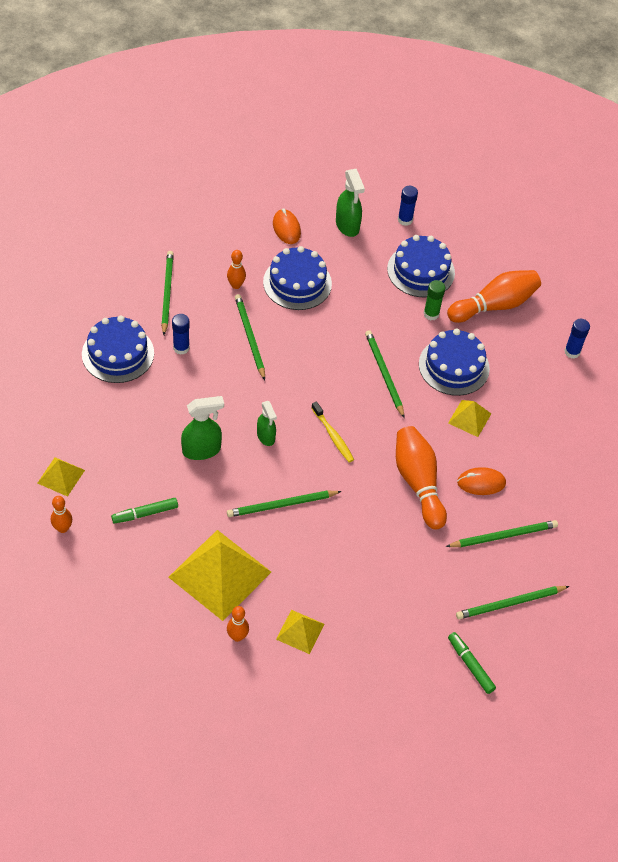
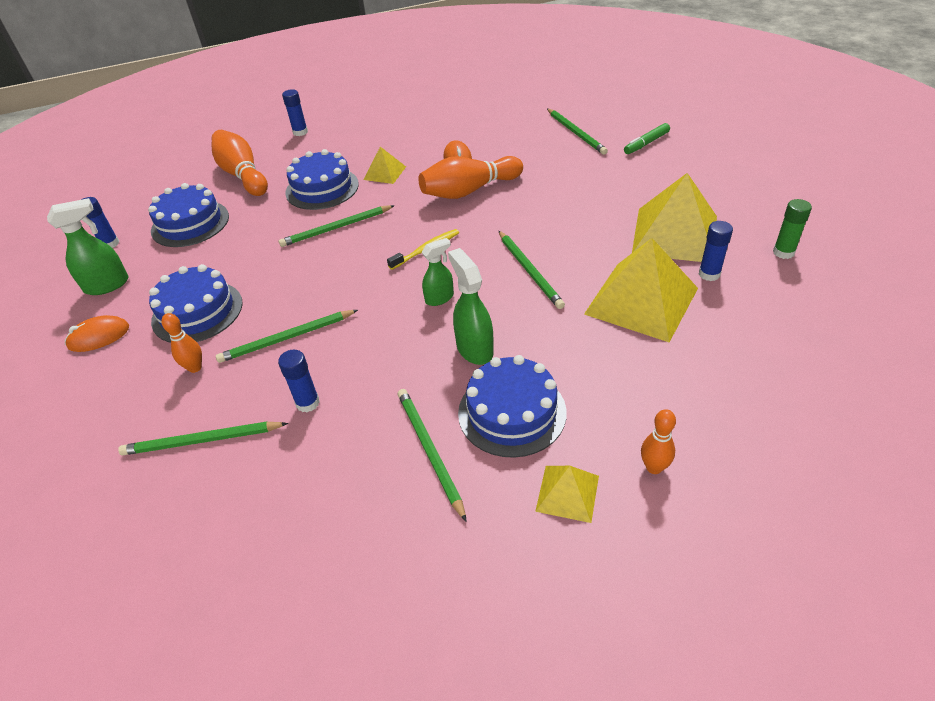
camera: 90 degrees left, 10 degrees down
(118, 353) = (322, 476): blue cake -> blue cake (512, 412)
(145, 513) = (590, 382): green marker -> none
(237, 636) = (709, 274): orange bowling pin -> blue glue stick
(300, 631) = (675, 234): yellow pyramid -> yellow pyramid, size x2.03
(431, 314) = (253, 209): green glue stick -> green glue stick (783, 252)
(504, 536) = (510, 143): green pencil -> green pencil (429, 451)

